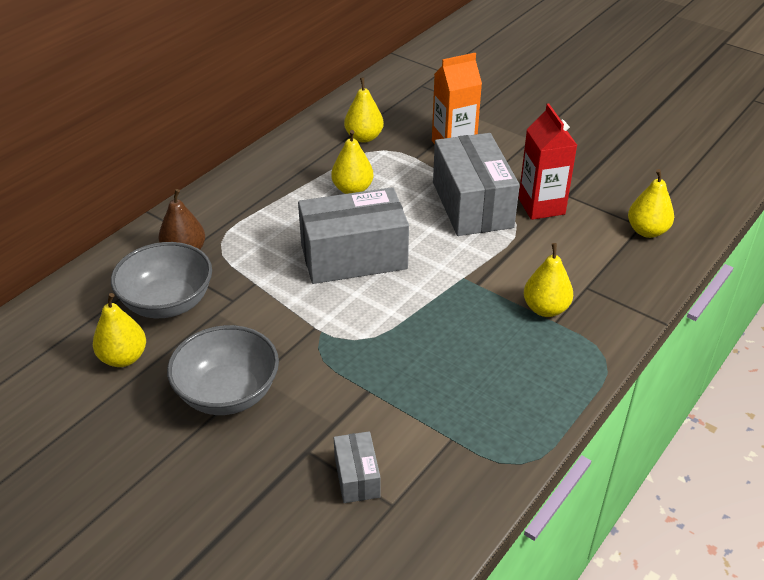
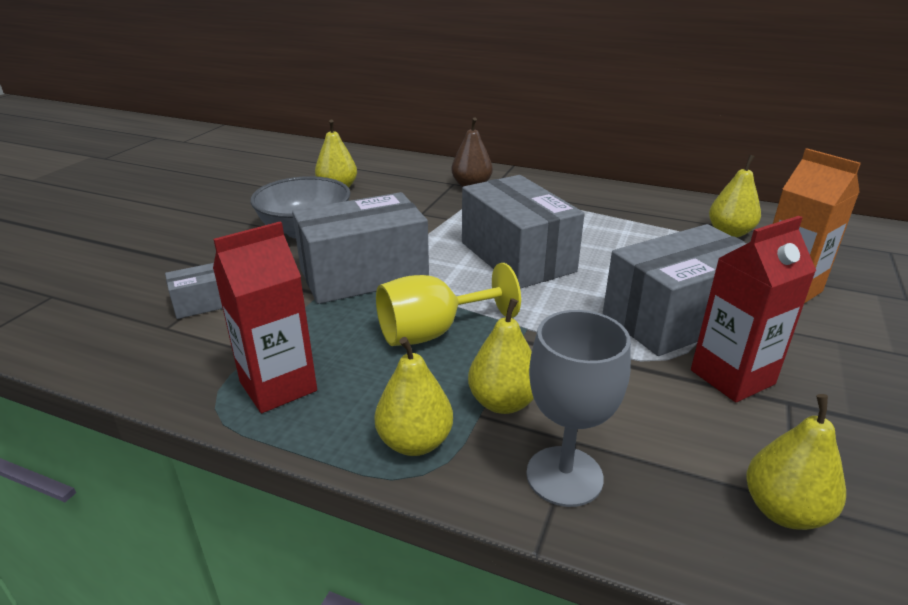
camera: 75 degrees right, 10 degrees down
(167, 303) = (405, 191): grey bowl -> none
(346, 357) = (364, 274): none -> grey box
(352, 189) = (628, 240): yellow pear -> yellow pear (415, 442)
(454, 328) = (433, 332): none -> yellow goblet
(502, 424) = (278, 386): none -> red carton
(614, 299) = (564, 476): none -> grey goblet

